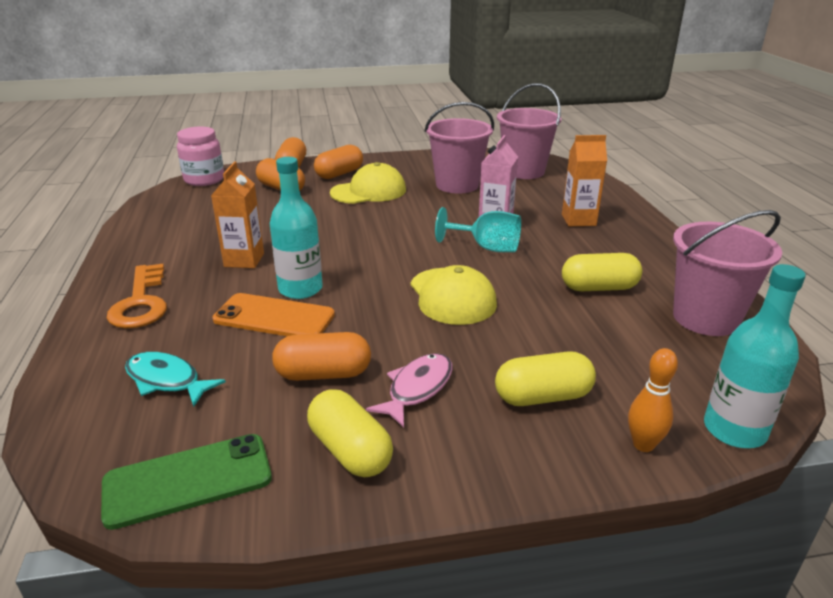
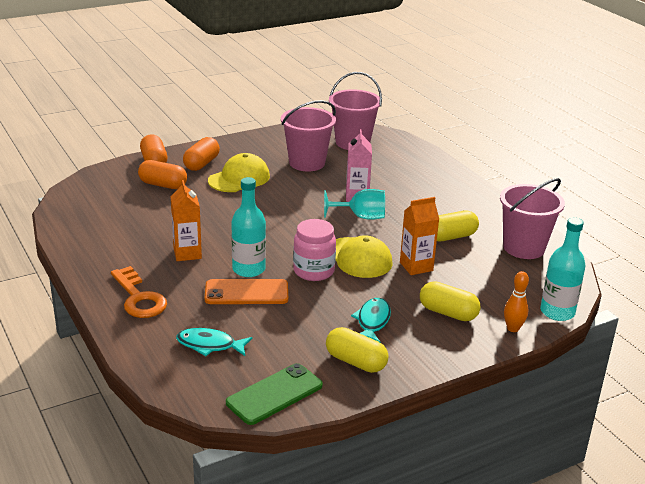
camera: 20 degrees left, 0 degrees up
(204, 180) = (85, 184): pink jar -> pink jar (313, 271)
(323, 374) = (308, 323): orange capsule -> none
(417, 389) = (372, 321): pink fish -> turquoise fish
(542, 397) = (448, 313): yellow capsule -> yellow capsule turned 60 degrees clockwise
(578, 220) = (415, 184): orange carton -> orange carton (416, 266)

